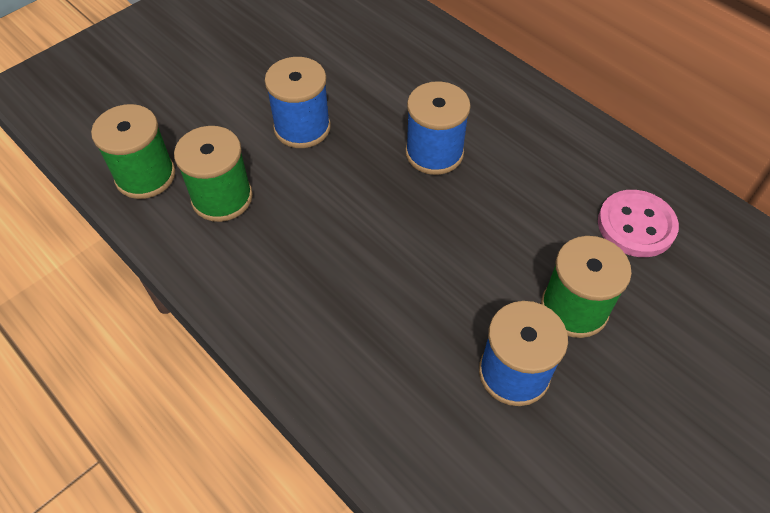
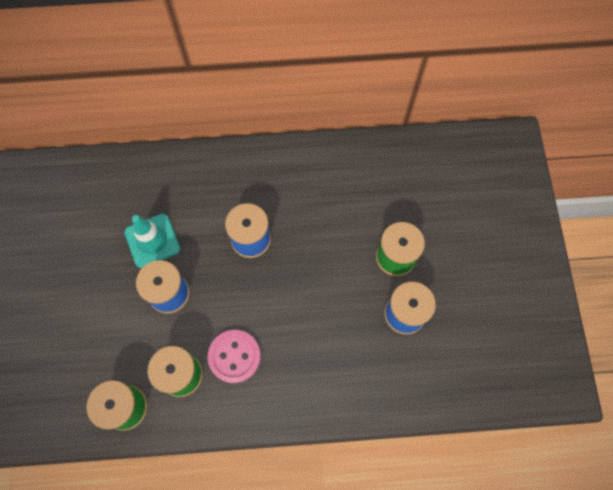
camera: 50 degrees left, 15 degrees up
(344, 78) = (152, 241): none -> turquoise traffic cone
(636, 225) = (377, 186): pink button -> pink button (234, 356)

